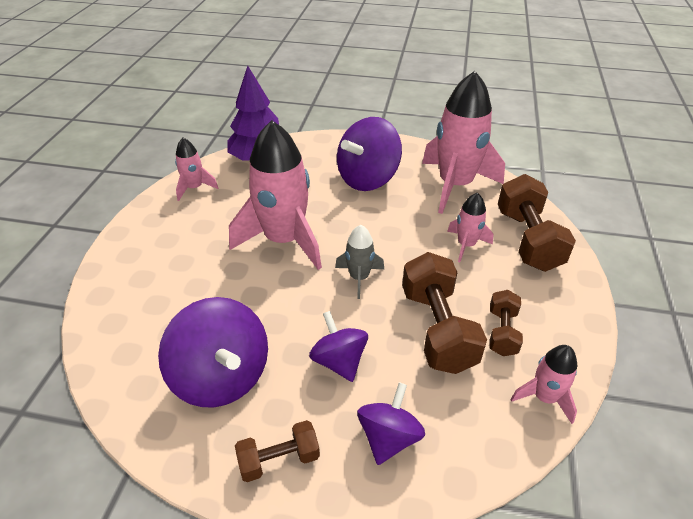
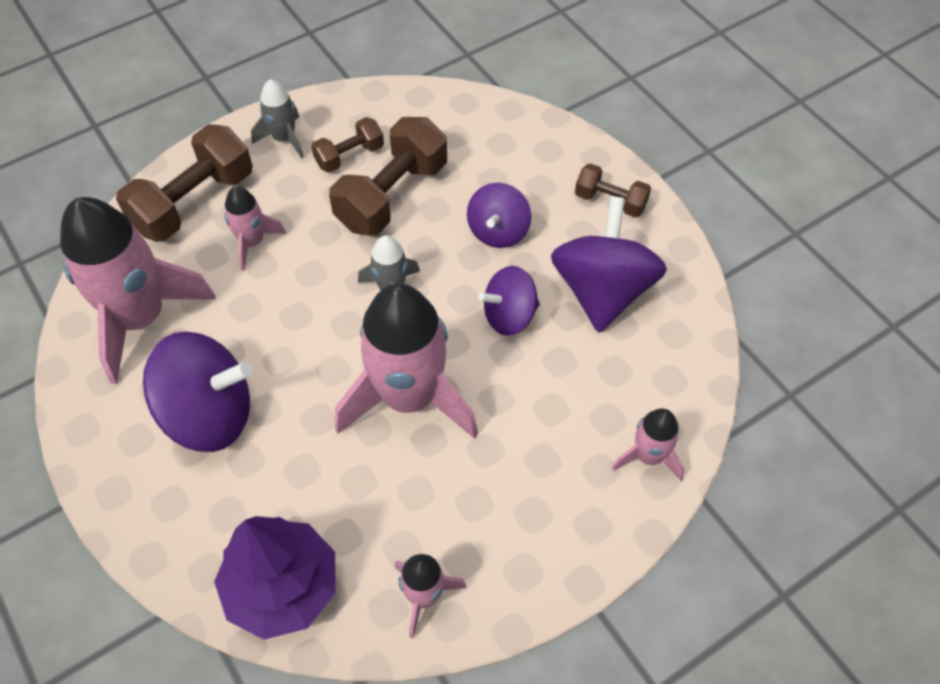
camera: 135 degrees left, 15 degrees up
(389, 437) = (523, 159): purple spinning top -> purple spinning top (509, 316)
(544, 397) = (391, 103): pink rocket -> pink rocket (648, 456)
(555, 309) = (284, 139): none -> grey rocket

